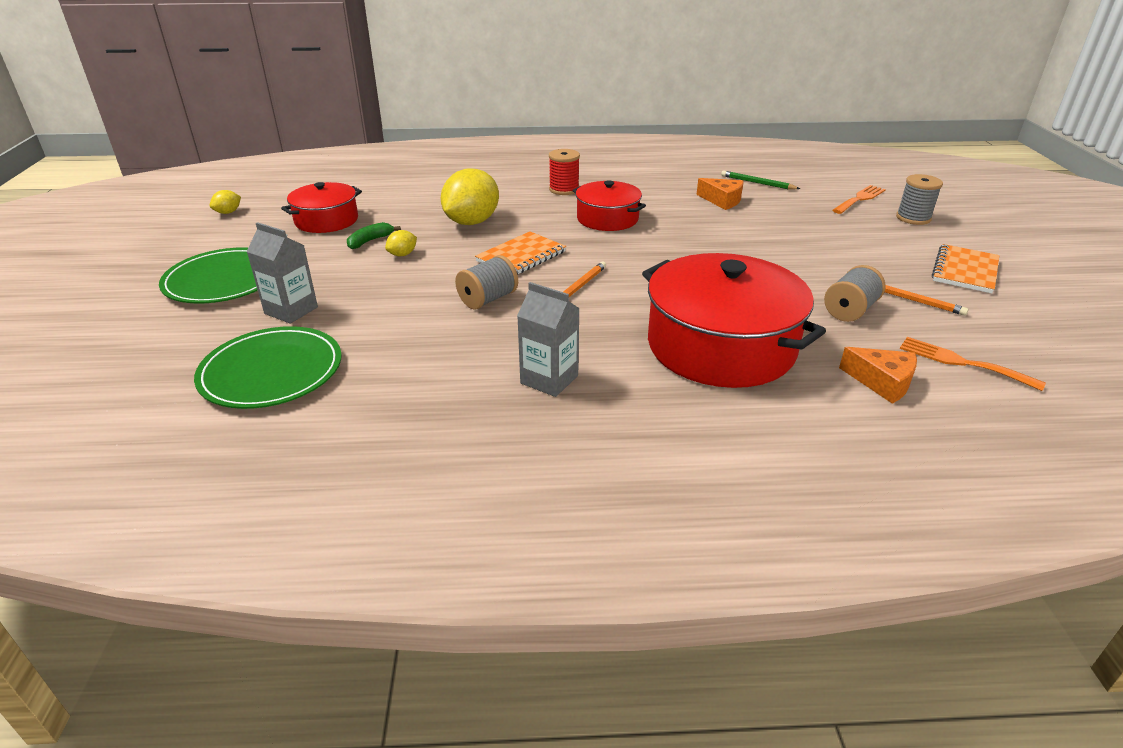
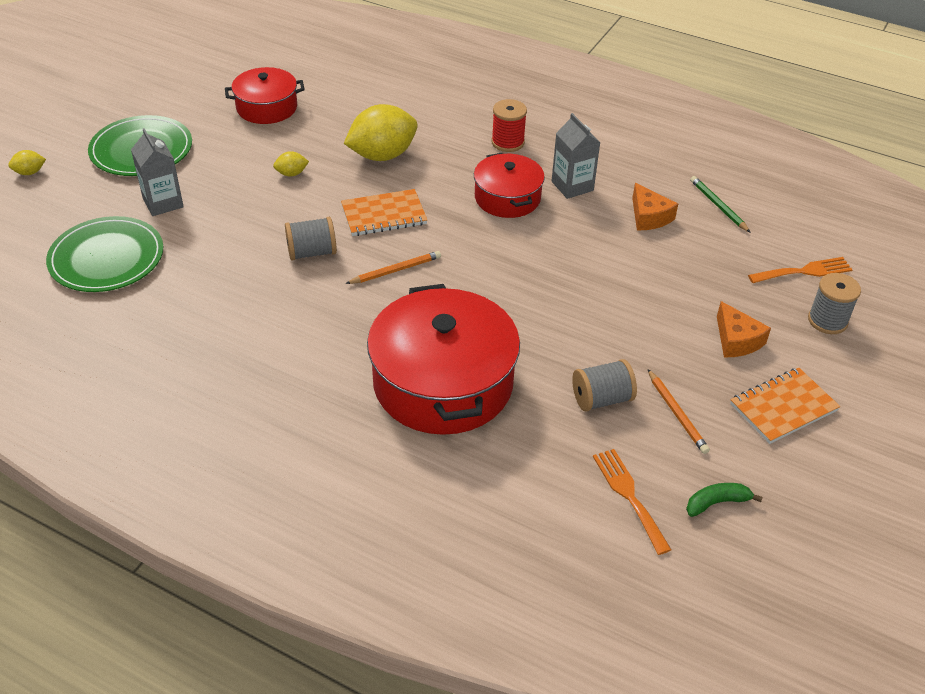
camera: 30 degrees right, 10 degrees up
(228, 212) = (200, 68): yellow lemon -> yellow lemon (30, 172)
(370, 241) = (280, 147): green banana -> green banana (716, 503)
(549, 379) = (280, 352): grey carton -> grey carton (572, 186)
(882, 382) = (532, 479): orange cheese -> orange cheese (736, 340)

